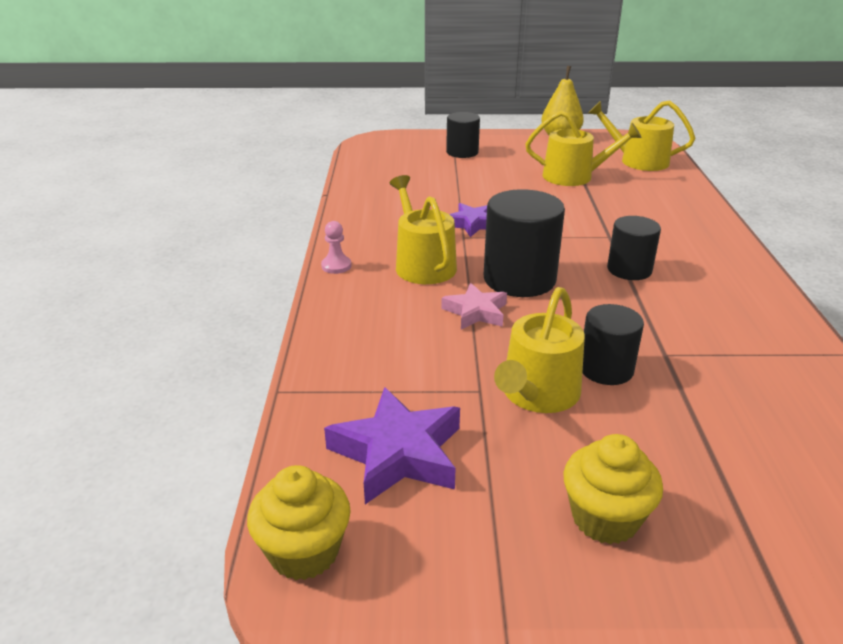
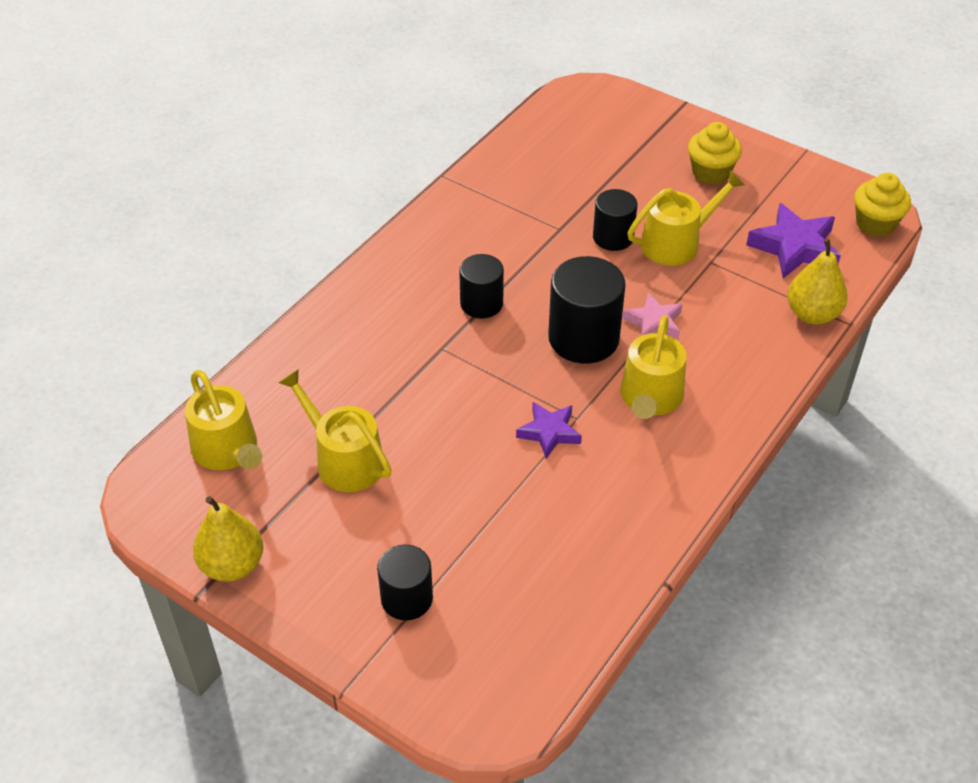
camera: 145 degrees left, 15 degrees up
(326, 382) = (812, 314): none -> yellow pear
(336, 266) = (733, 436): pink pawn -> none

